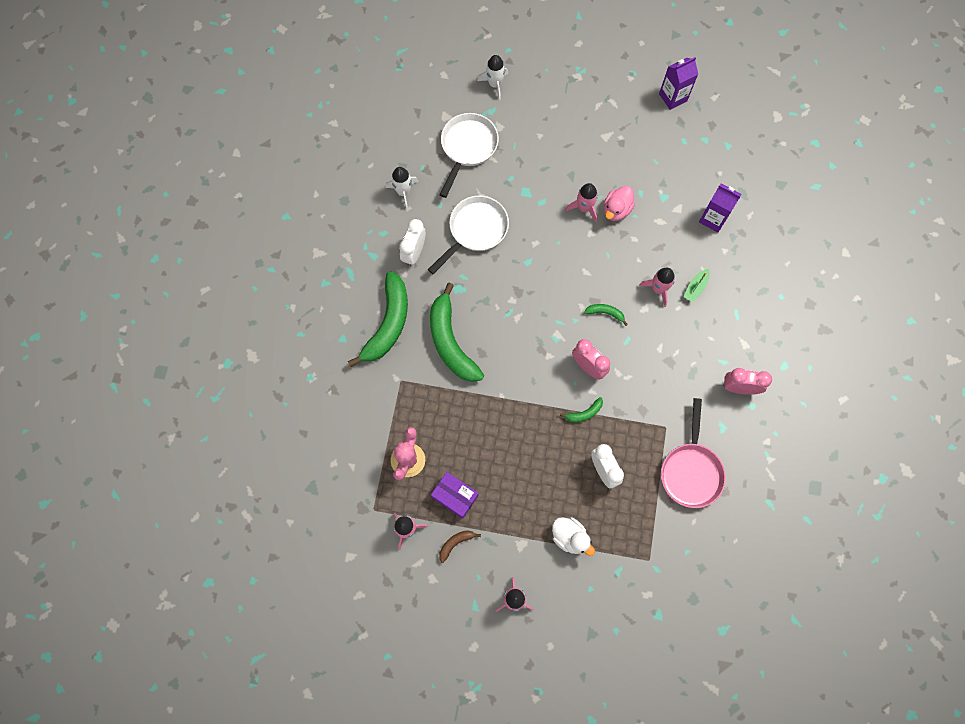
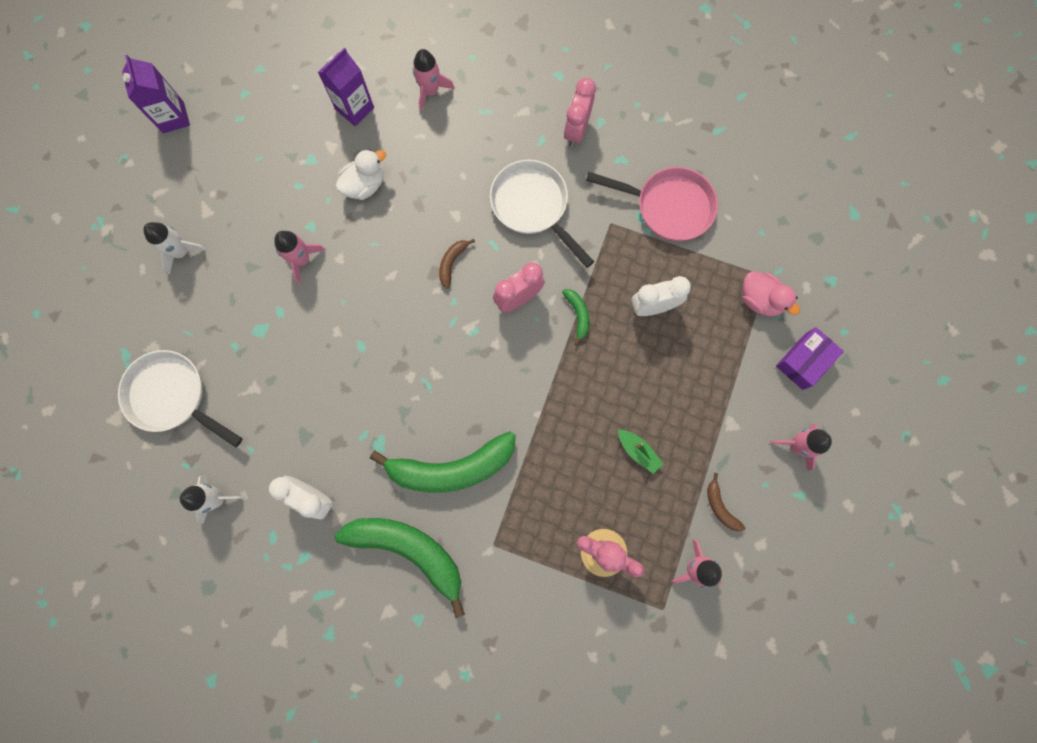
camera: 80 degrees left, 5 degrees up
(455, 496) = (660, 497): purple box -> purple box (804, 361)
(475, 230) = (299, 407): white pan -> white pan (533, 206)
(495, 84) = (85, 341): white rocket -> white rocket (181, 252)
(570, 537) = (729, 363): white duck -> white duck (365, 185)
(605, 313) = (452, 263): green banana -> brown banana
(616, 210) = (314, 220): pink duck -> pink duck (760, 300)
(658, 289) = (433, 193): pink rocket -> pink rocket (430, 91)
(695, 288) = (441, 149): green boat -> green boat (638, 451)

